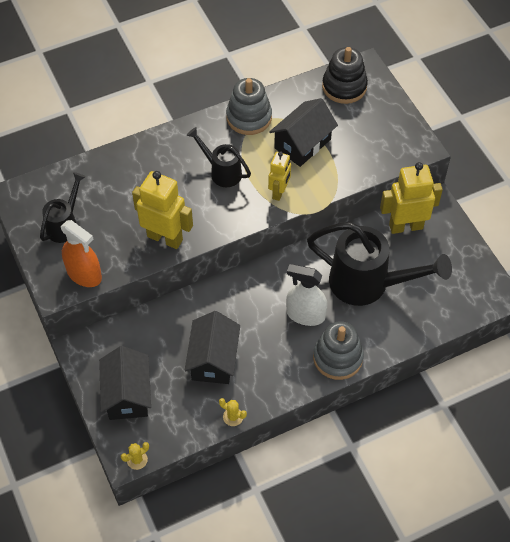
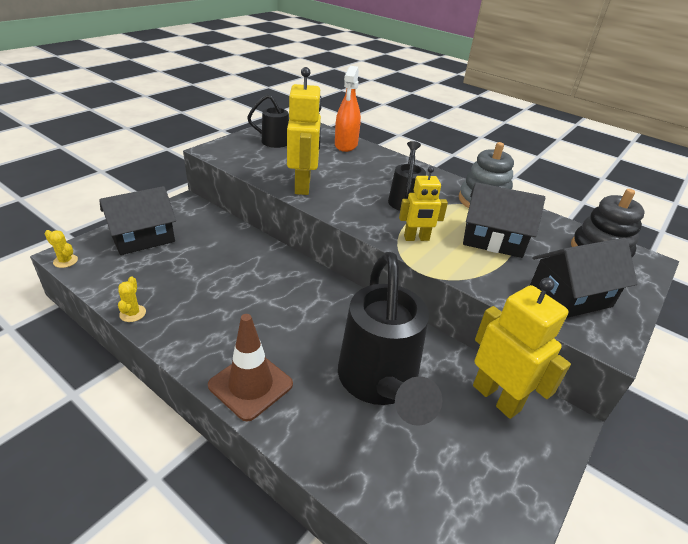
camera: 60 degrees right, 20 degrees down
(84, 274) = (236, 158): orange spray bottle -> orange spray bottle (346, 145)
(213, 359) = (204, 280): black house -> black house (570, 297)
(305, 315) = (298, 336): white spray bottle -> none
(337, 357) = (250, 385): grey stacking toy -> brown traffic cone

